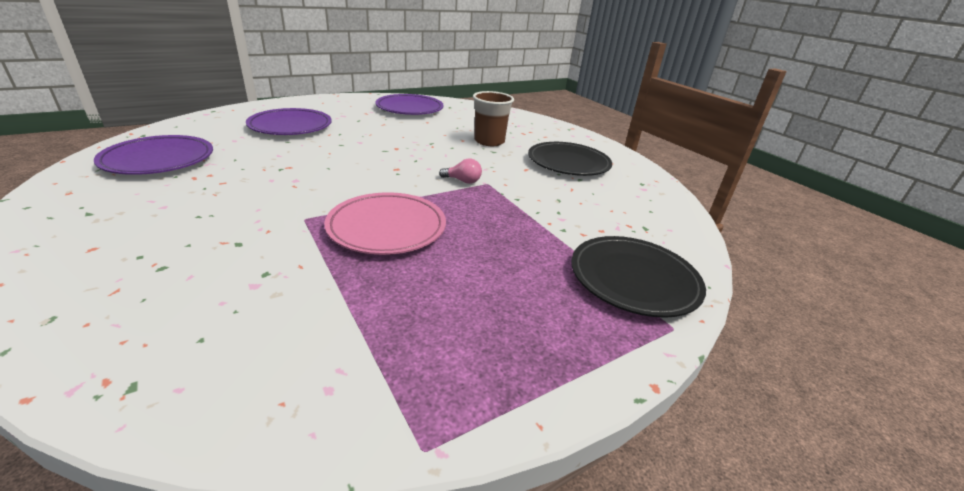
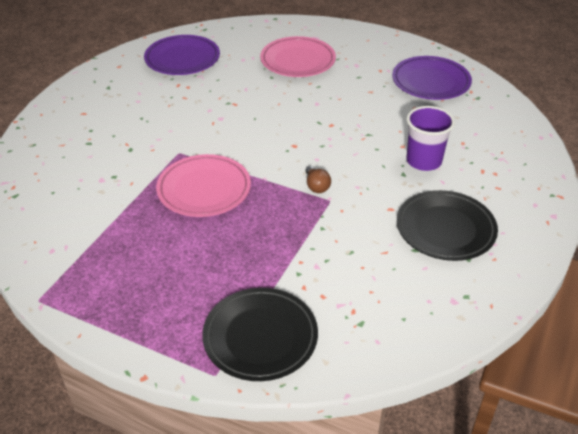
camera: 60 degrees right, 10 degrees up
(290, 126) = (298, 61): purple plate -> pink plate
(463, 181) = (316, 186): pink light bulb -> brown light bulb
(489, 141) = (423, 161): brown cup -> purple cup

